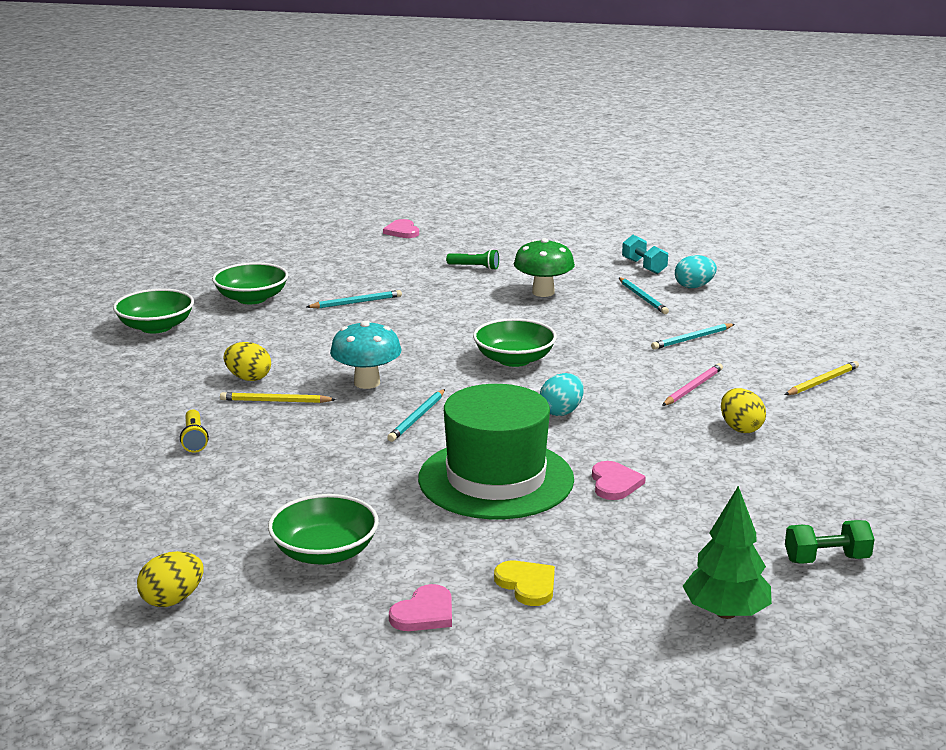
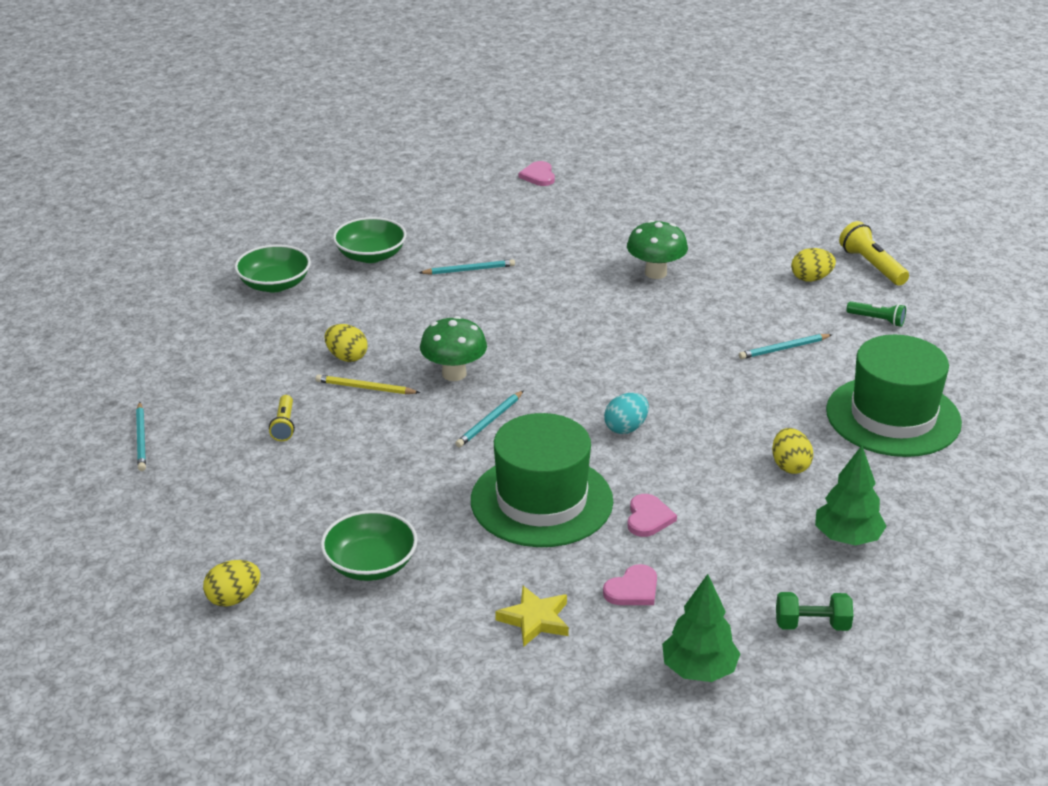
camera: 10 degrees right, 10 degrees up
(367, 383) = (454, 374): turquoise mushroom -> green mushroom
(424, 613) = (439, 638): pink heart -> pink heart (633, 589)
(474, 267) = (597, 232): green flashlight -> green flashlight (877, 320)
(514, 359) = (601, 358): green bowl -> none
(527, 585) = (535, 620): yellow heart -> yellow star
(643, 298) = (753, 289): turquoise pencil -> turquoise pencil (141, 439)
(644, 266) = (769, 246): turquoise dumbbell -> none
(692, 388) = (762, 411): pink pencil -> none
(694, 286) = (811, 279): turquoise egg -> yellow egg
(746, 274) = (872, 266): none -> yellow flashlight
(822, 381) = (893, 416): yellow pencil -> green hat
(826, 481) = (847, 538): none -> green tree

